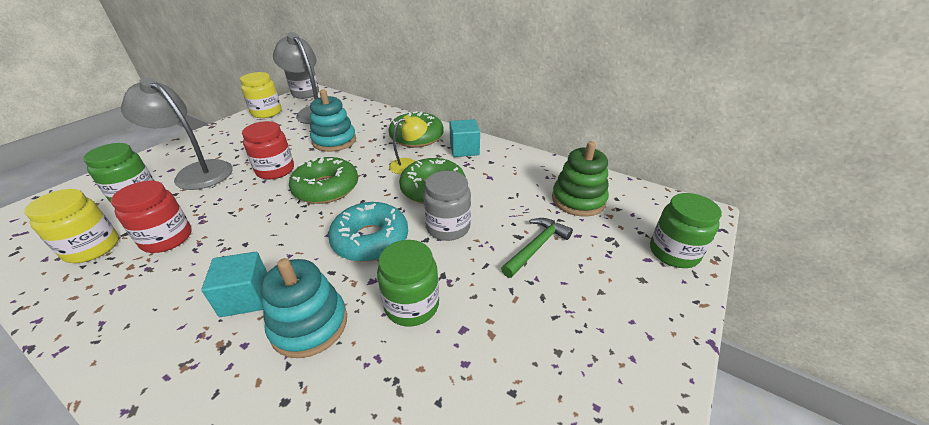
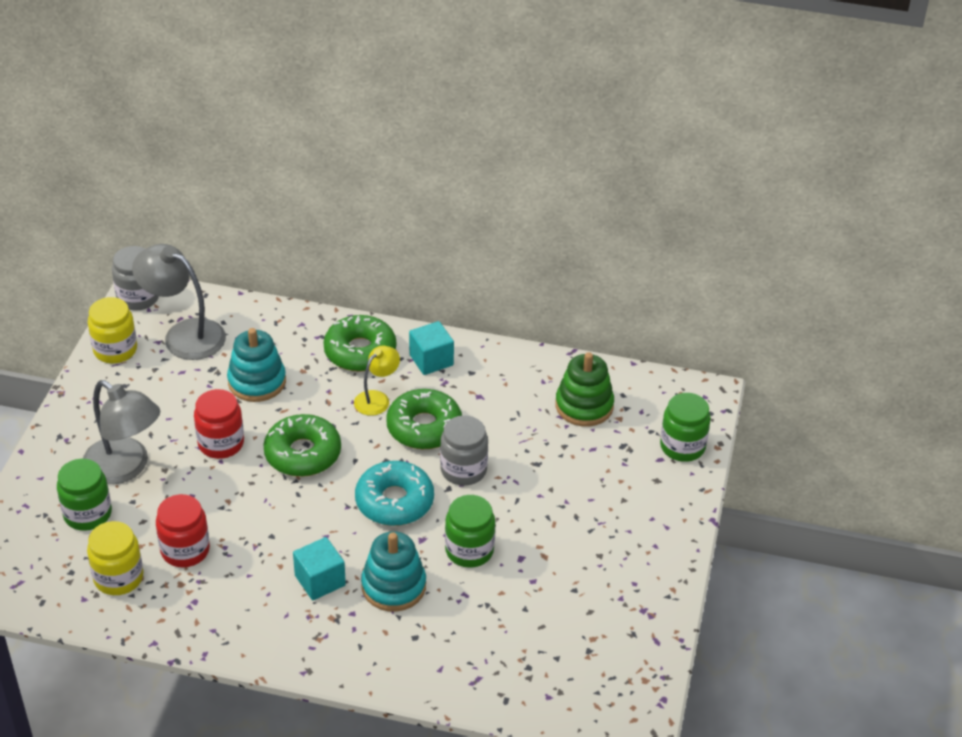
camera: 20 degrees left, 5 degrees up
(197, 172) = (125, 468): grey lamp -> grey lamp turned 150 degrees counterclockwise
(536, 247) = (557, 471): green hammer -> none

